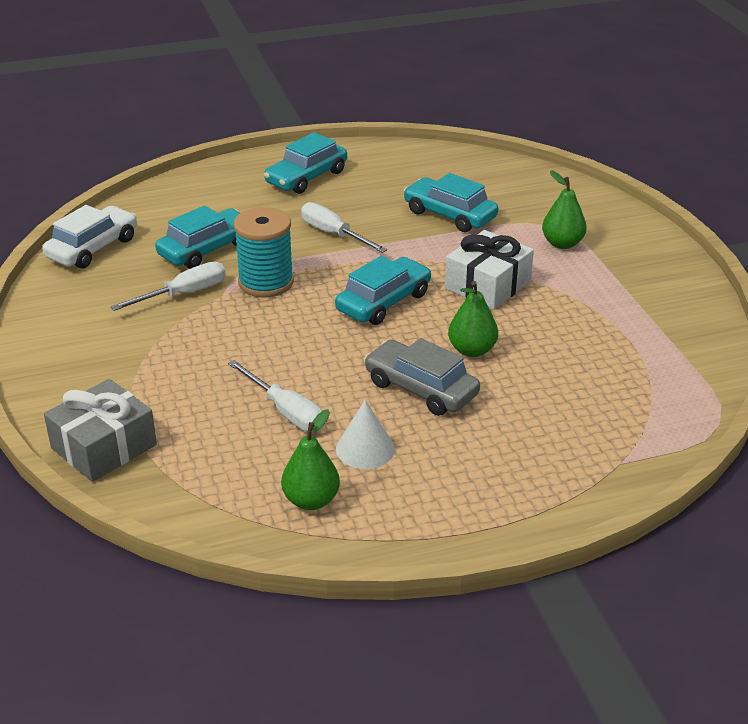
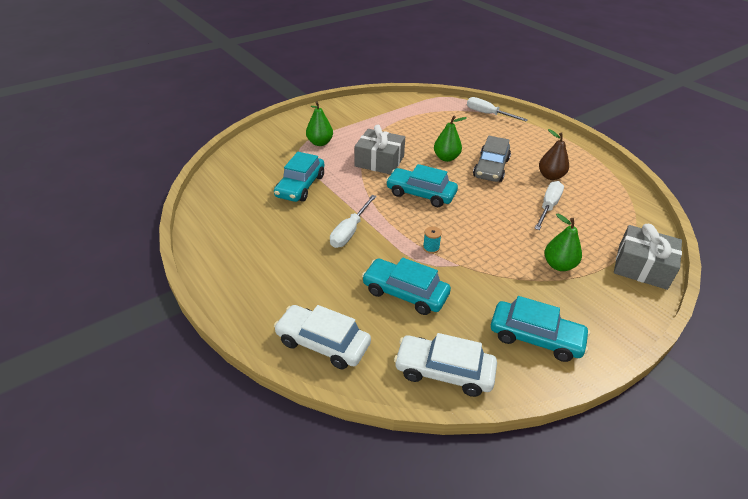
camera: 110 degrees left, 5 degrees up
(179, 195) = (323, 343): none -> white car
(184, 294) = (471, 285): white screwdriver -> white screwdriver (488, 114)
(266, 282) = (431, 248): turquoise spool -> turquoise spool, size x0.41
(306, 177) = (263, 267): turquoise car -> turquoise car (535, 338)
(311, 500) = (599, 184): green pear -> green pear (559, 265)
(365, 449) = (550, 176): white cone -> brown pear
(488, 285) = (379, 161): white gift -> grey gift

